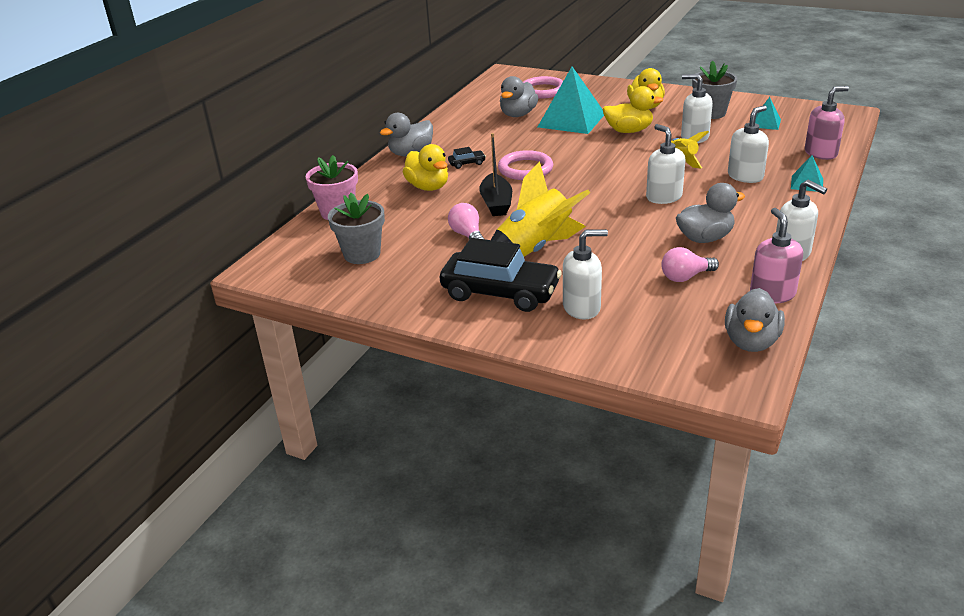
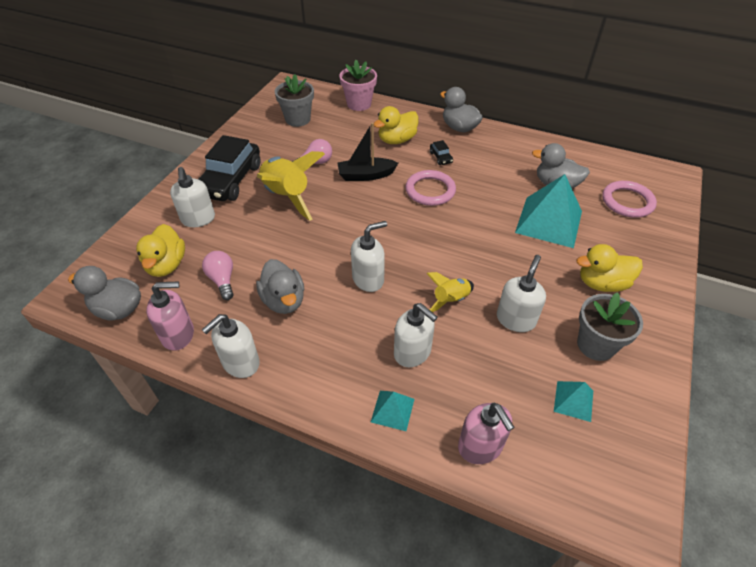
camera: 85 degrees right, 15 degrees up
(629, 131) = (527, 264): yellow duck -> yellow duck (166, 265)

